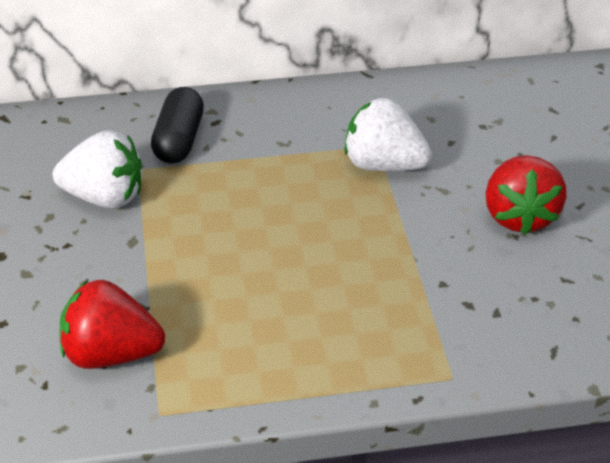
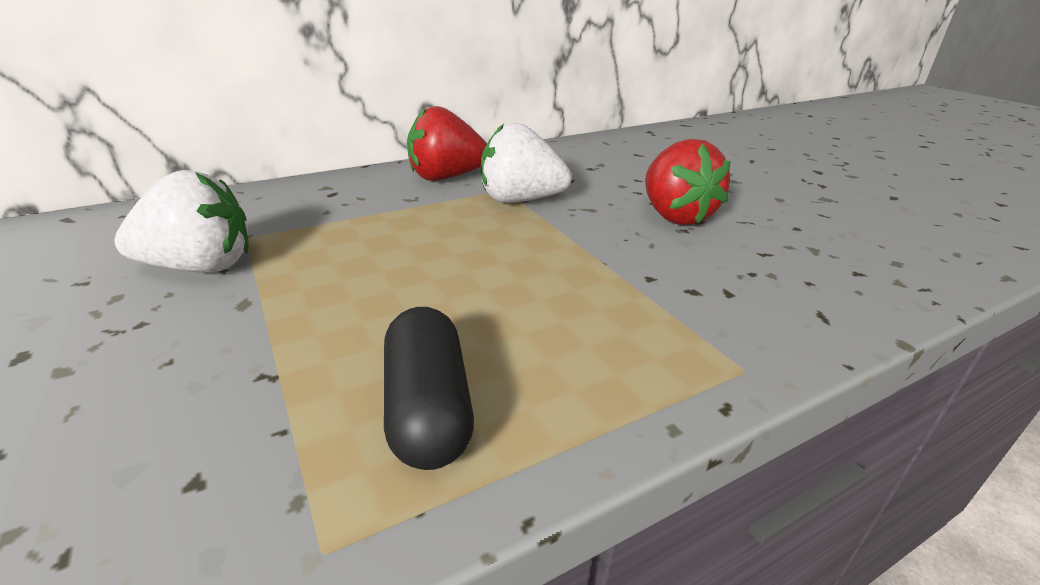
camera: 20 degrees left, 10 degrees down
(111, 354) = (214, 461): red strawberry -> red strawberry (446, 177)
(179, 140) = (293, 210): black capsule -> black capsule (428, 409)

